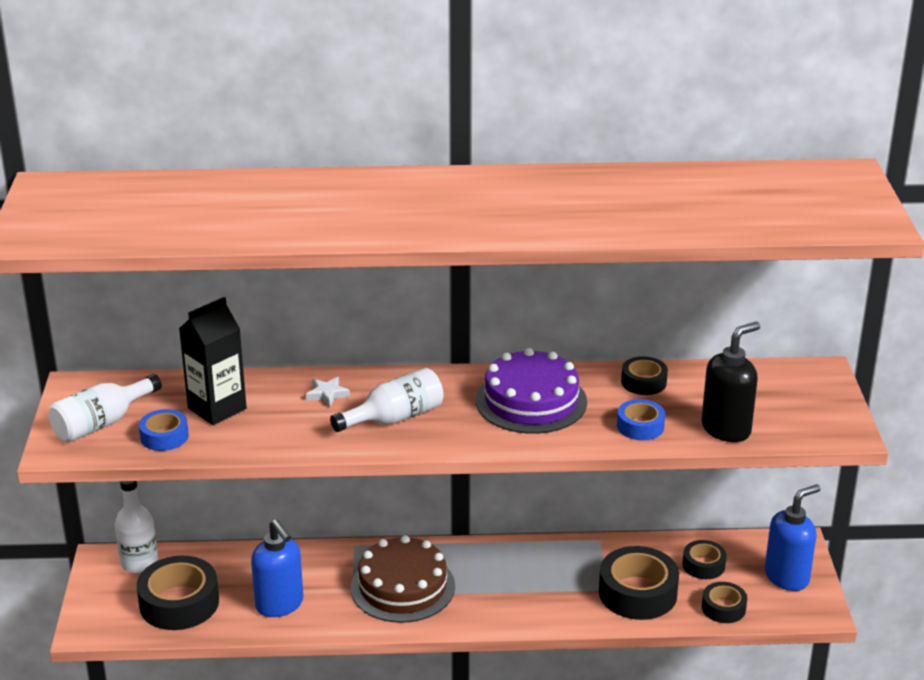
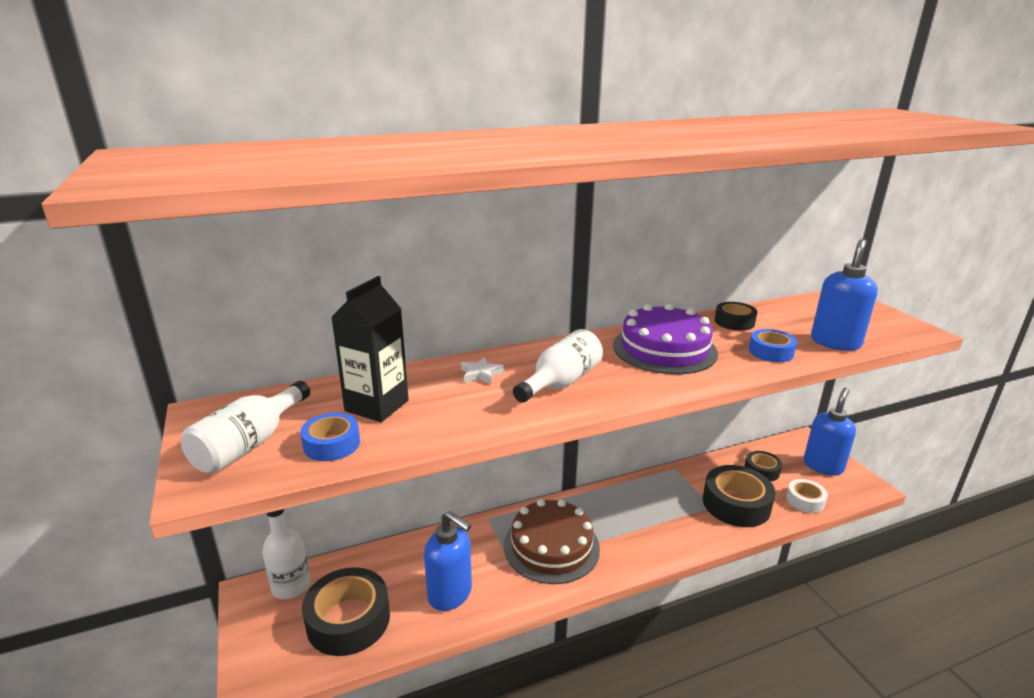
camera: 20 degrees left, 5 degrees down
(723, 608) = (805, 500): black tape -> white tape
(726, 429) = (835, 342): black soap dispenser -> blue soap dispenser

